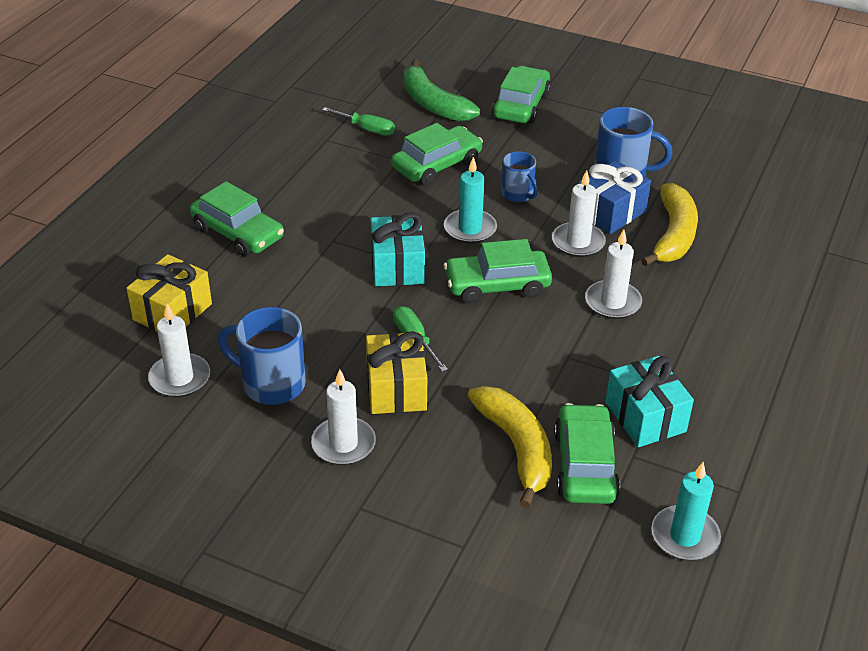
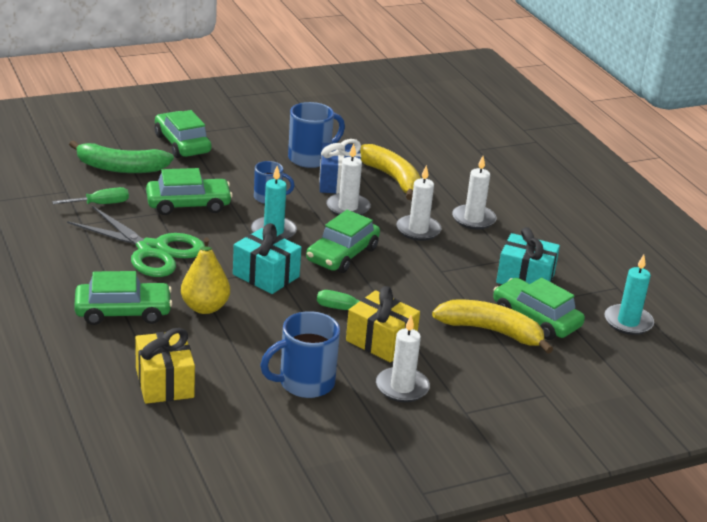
camera: 50 degrees left, 10 degrees down
(180, 378) = (241, 416): white candle -> white candle (473, 219)
(303, 266) = (205, 307): none -> yellow pear
(343, 191) = (152, 250): none -> green scissors
(437, 165) = (188, 204): green car -> green car turned 75 degrees clockwise

